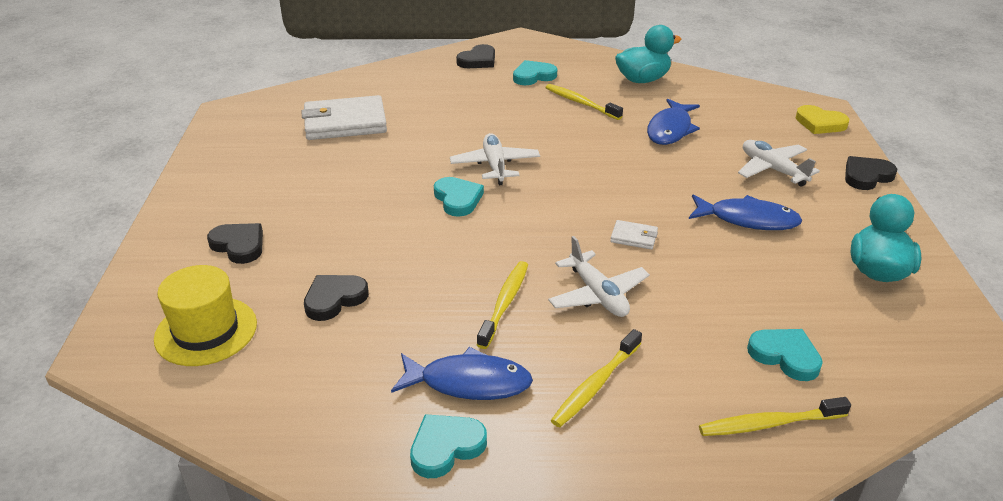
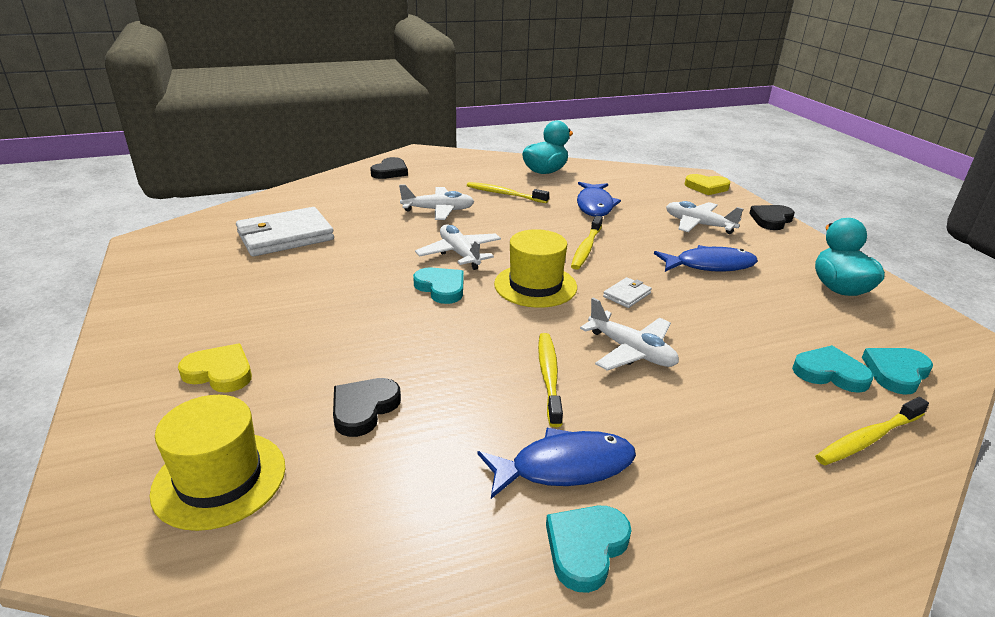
camera: 20 degrees left, 5 degrees down
(239, 245) = (220, 372): black heart -> yellow heart
(501, 113) = (438, 210): none -> white plane
(533, 76) = (449, 178): turquoise heart -> turquoise heart (896, 372)
(548, 211) = (535, 285): none -> yellow hat
(595, 385) = (690, 439): yellow toothbrush -> yellow toothbrush (586, 248)
(634, 237) = (627, 295): white wallet -> white wallet turned 45 degrees counterclockwise

